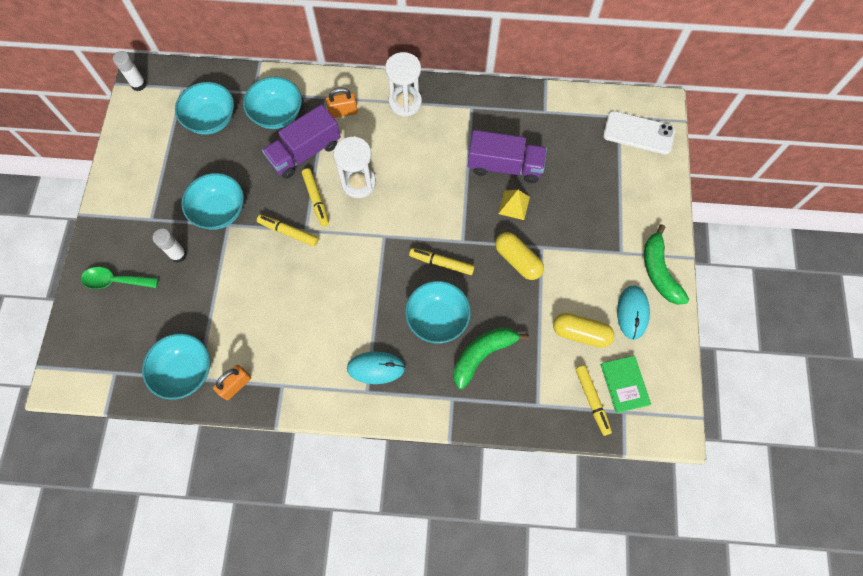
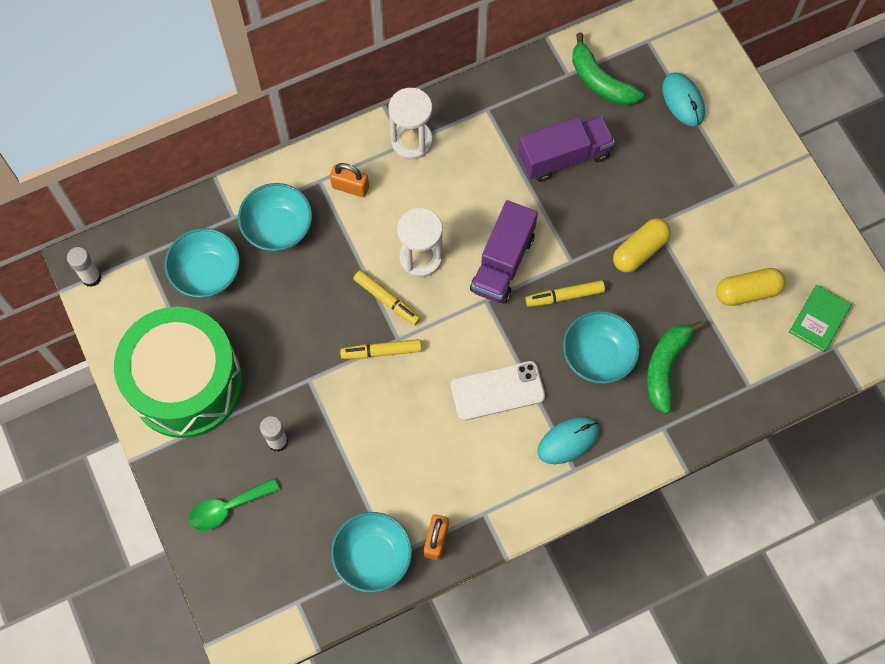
camera: 30 degrees left, 0 degrees up
(148, 184) = (186, 383): none -> green drum
(219, 211) = (289, 370): turquoise bowl -> none
(305, 152) = (339, 255): purple truck -> purple truck (502, 263)
(343, 112) = (350, 187): orange padlock -> orange padlock turned 60 degrees clockwise
(514, 205) = (599, 194): yellow pyramid -> none
(518, 260) = (640, 251): yellow capsule -> yellow capsule turned 60 degrees counterclockwise
(592, 400) = (798, 353): yellow marker -> none
(624, 384) = (819, 319): green book -> green book turned 75 degrees clockwise
(632, 313) = (784, 243): turquoise mouse -> turquoise mouse (683, 100)
(638, 133) = (678, 48): white phone -> white phone (497, 391)
(659, 271) = (785, 186): green banana -> green banana (600, 81)

